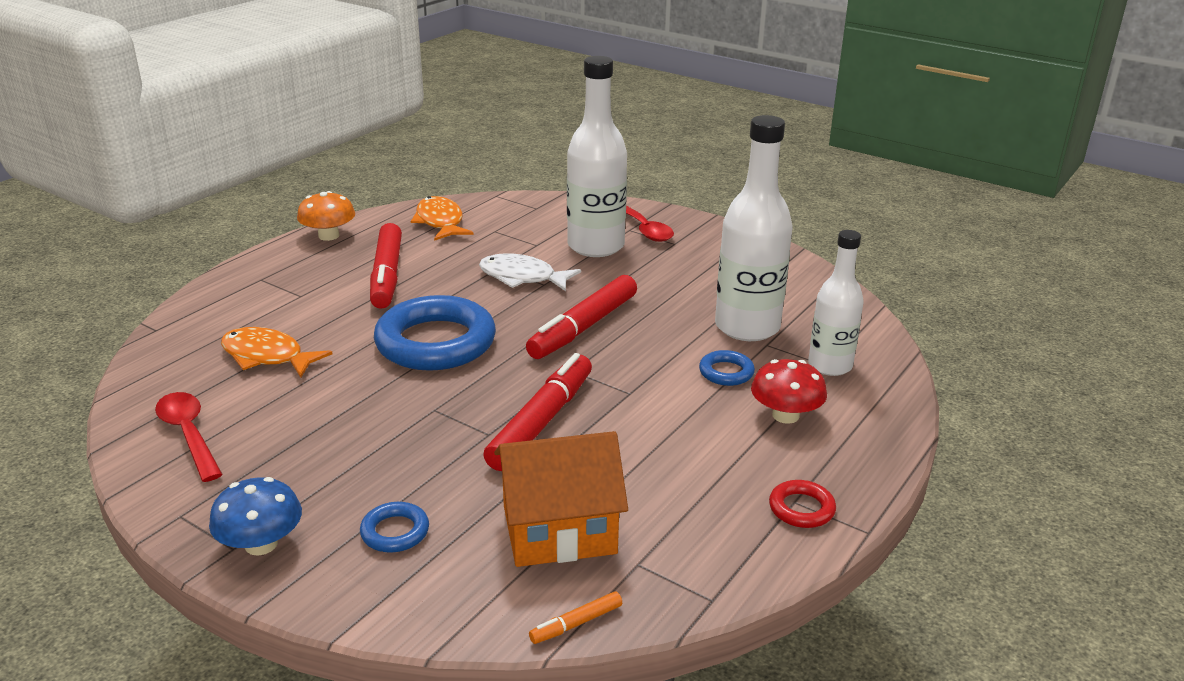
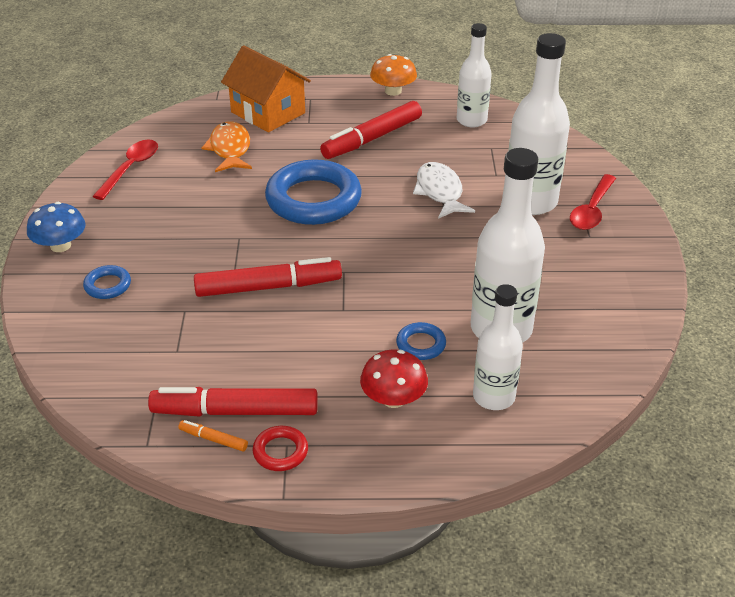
camera: 55 degrees right, 10 degrees up
(440, 222) = (471, 120): orange fish -> white bottle
(559, 529) = (162, 348): orange house -> orange house (268, 112)
(576, 623) = (81, 395): orange marker -> orange marker (213, 439)
(583, 327) = (404, 250): red marker -> red marker (235, 411)

